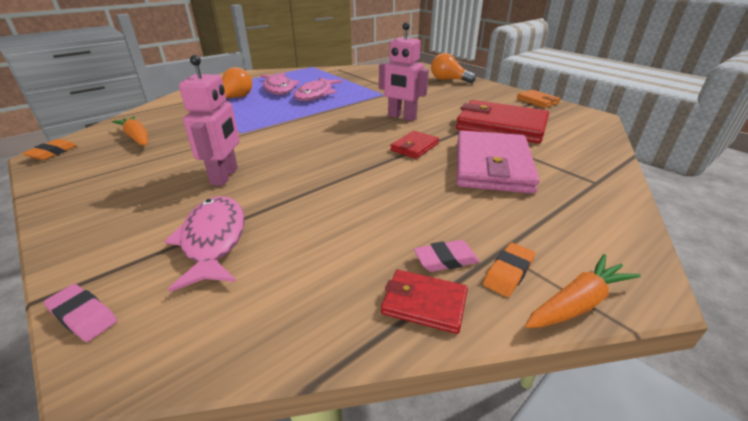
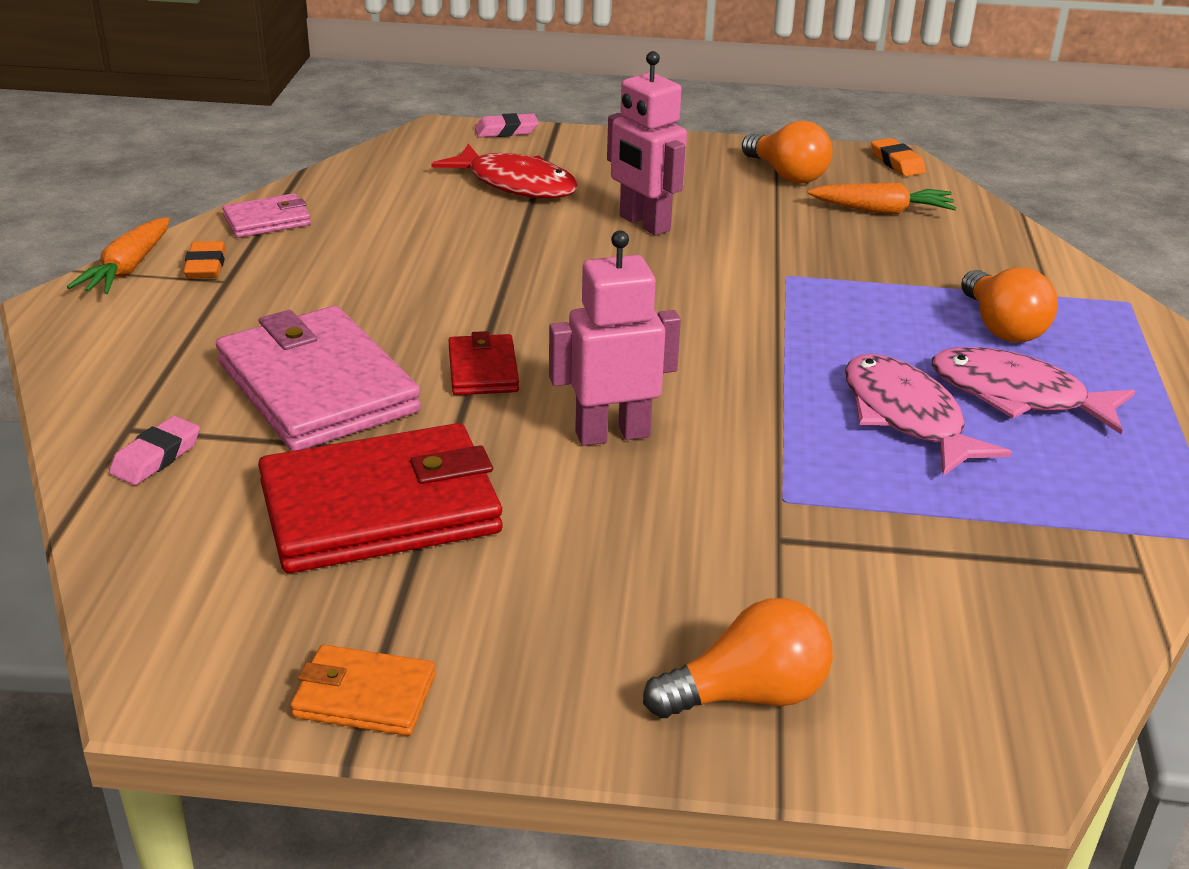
camera: 135 degrees right, 0 degrees up
(101, 170) = (787, 175): none -> orange light bulb
(213, 240) = (516, 184): pink fish -> red fish
(424, 303) = (267, 220): red wallet -> pink wallet
(445, 260) = (277, 252): pink eraser -> pink eraser (156, 457)

